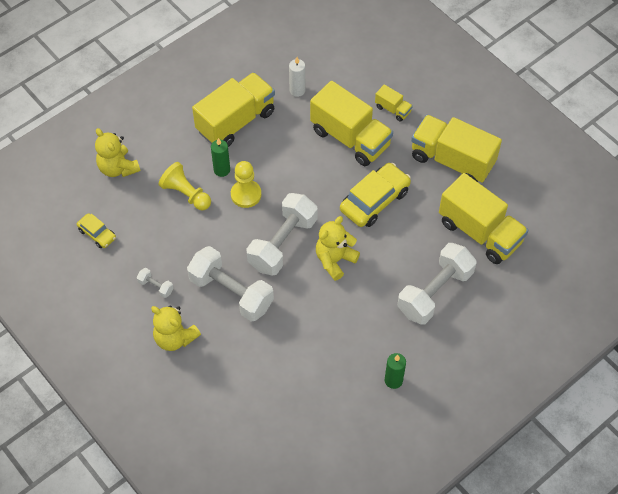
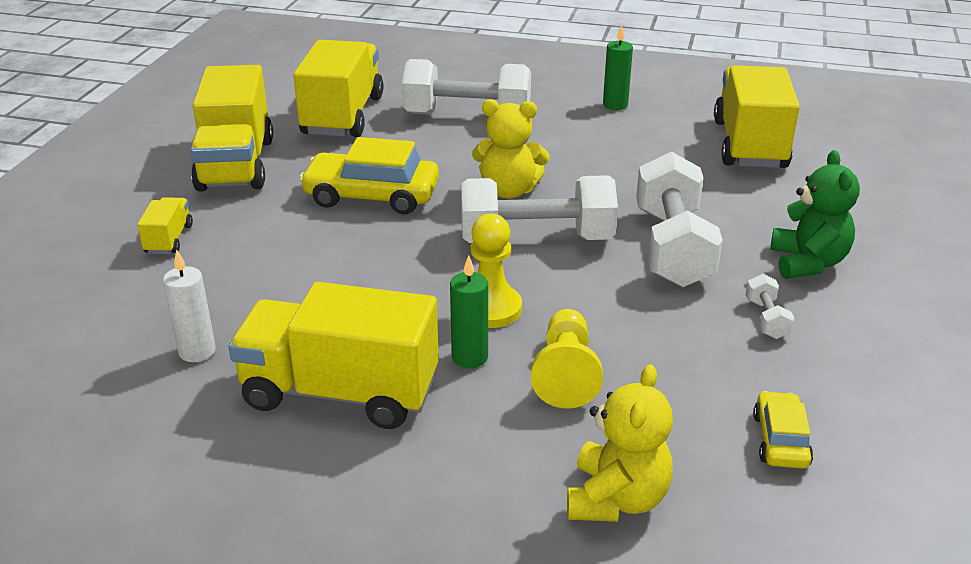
camera: 125 degrees left, 25 degrees down
(175, 338) = (807, 263): yellow teddy bear -> green teddy bear
(350, 138) = (267, 256): yellow truck -> yellow truck (749, 144)

